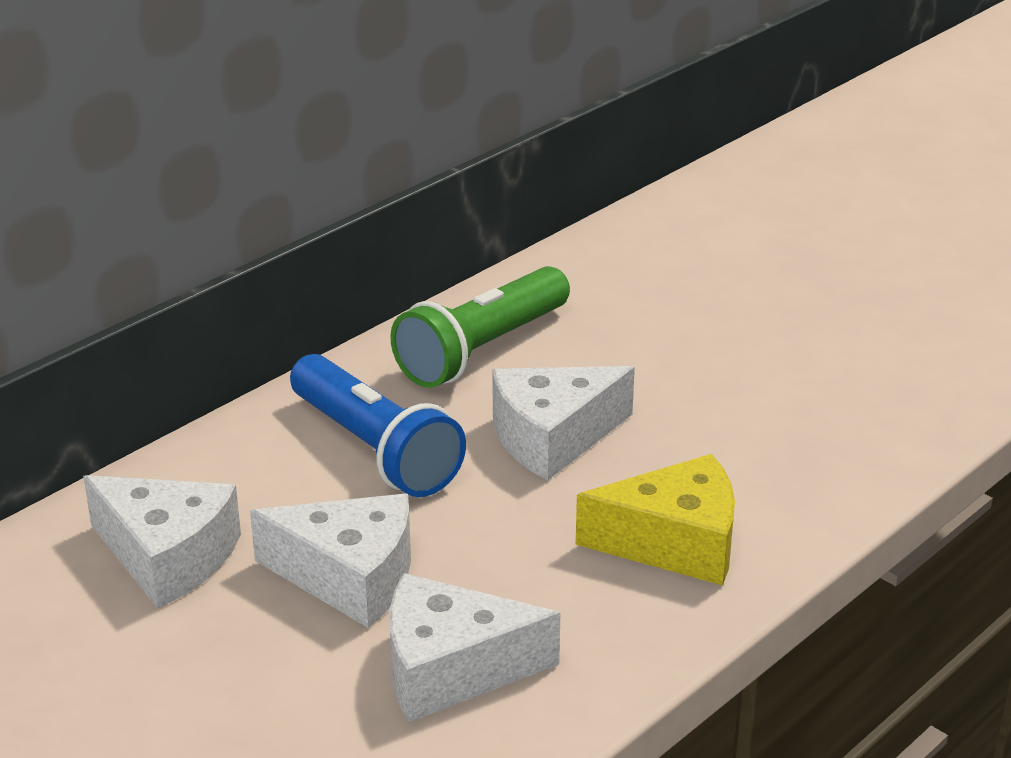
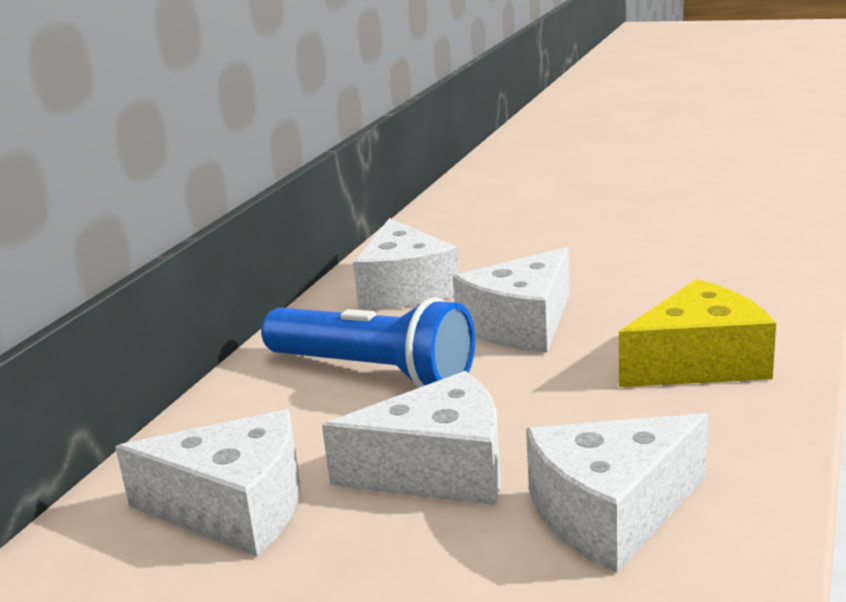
camera: 20 degrees left, 10 degrees down
(482, 350) = (404, 289): green flashlight -> white cheese

